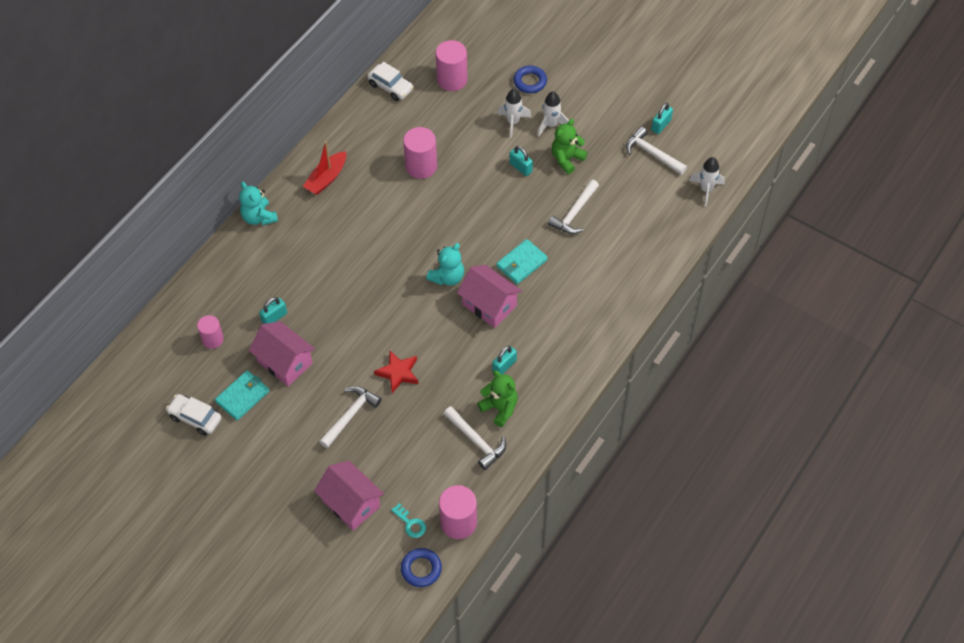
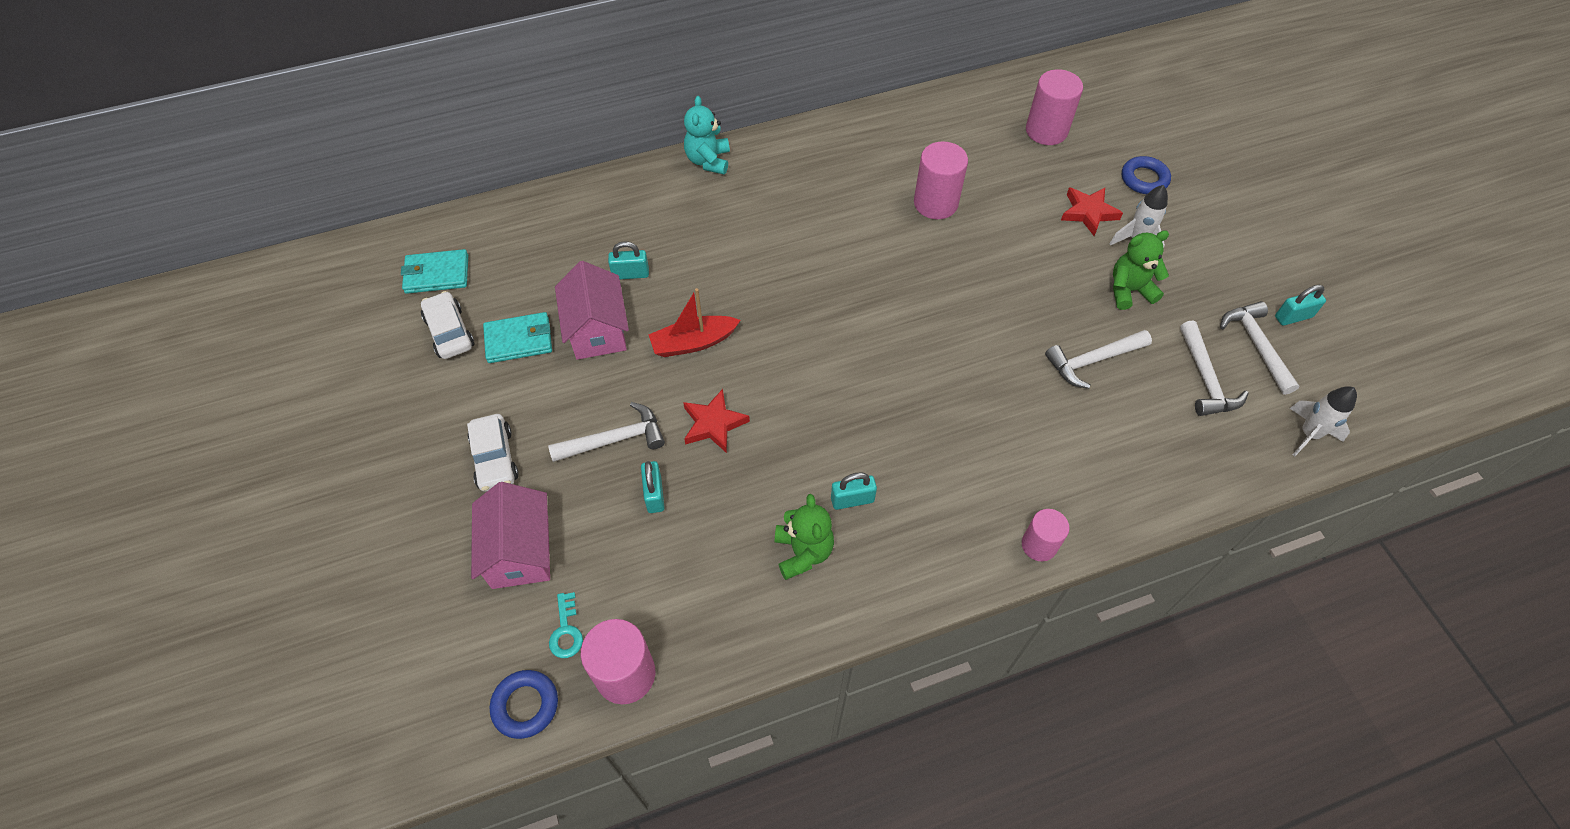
camera: 35 degrees right, 0 degrees up
(213, 339) = (546, 259): pink cylinder -> pink cylinder (1039, 545)
(326, 178) = (815, 160): red boat -> red boat (693, 343)
(390, 87) = (967, 104): white car -> white car (495, 459)
(447, 277) = (867, 345): turquoise teddy bear -> none
(476, 441) = (738, 576): white hammer -> white hammer (1205, 379)
(489, 305) = (893, 410): pink house -> none
(513, 122) = (1088, 213): white rocket -> red star
(520, 167) = (1060, 268): turquoise padlock -> turquoise padlock (654, 494)
(521, 263) = (975, 382): turquoise wallet -> turquoise wallet (437, 274)

